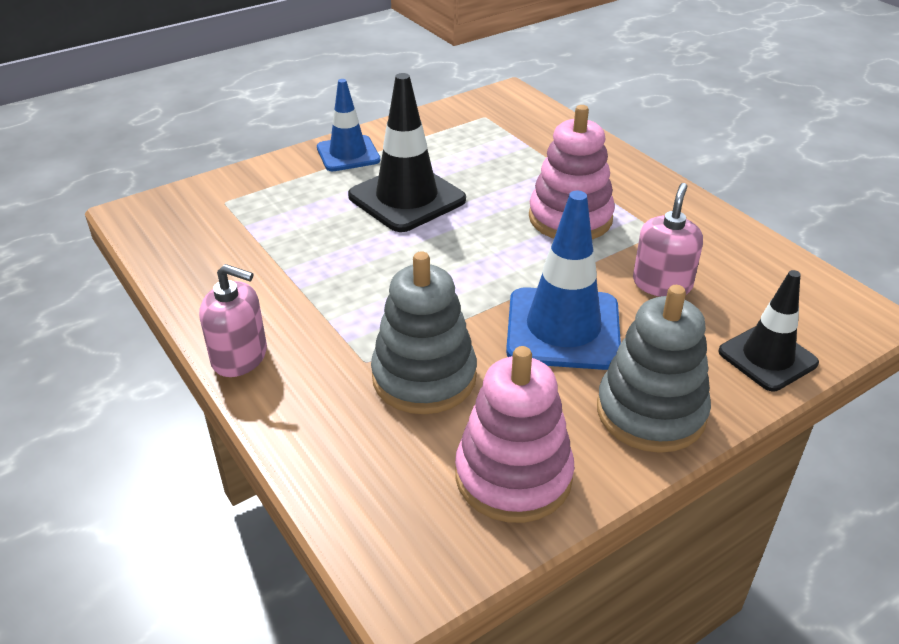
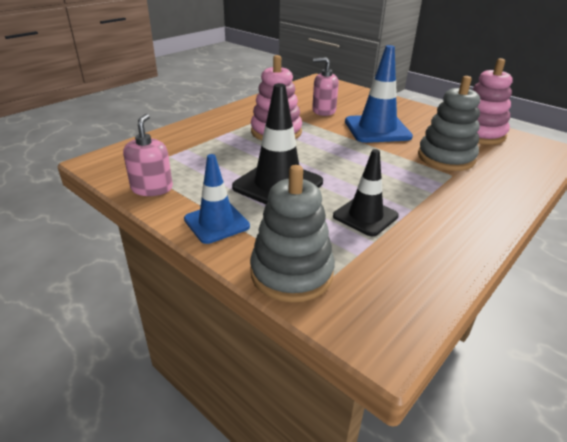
camera: 105 degrees left, 5 degrees down
(240, 357) = (495, 216): pink soap dispenser -> pink soap dispenser (152, 188)
(650, 412) = (413, 112): grey stacking toy -> grey stacking toy (291, 273)
(767, 357) = (359, 94): black traffic cone -> black traffic cone (365, 216)

